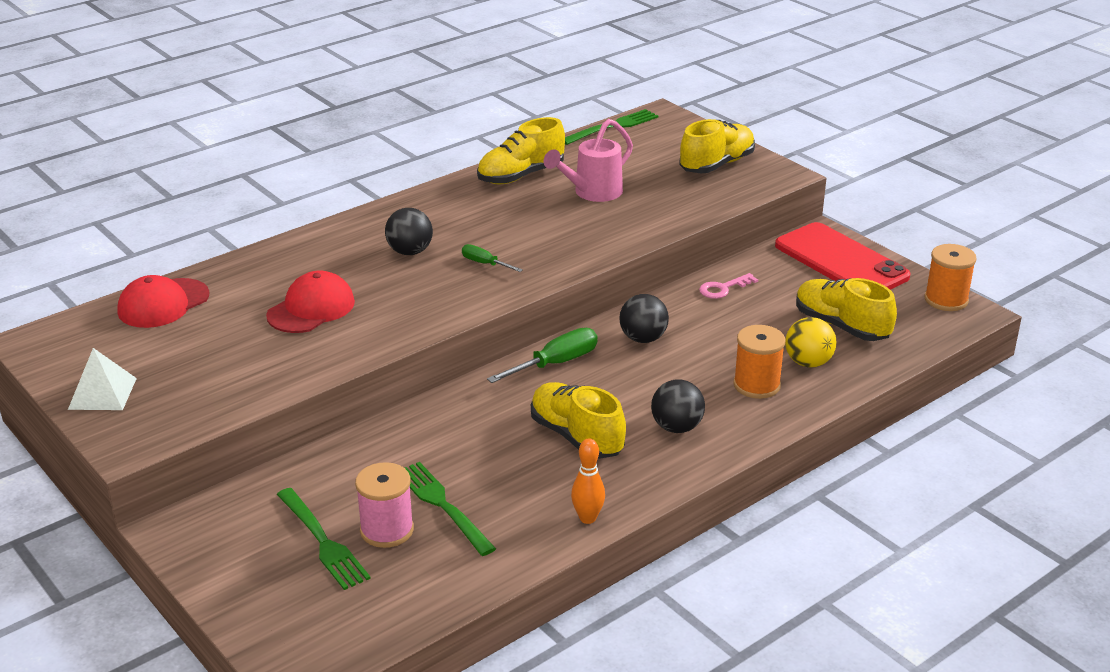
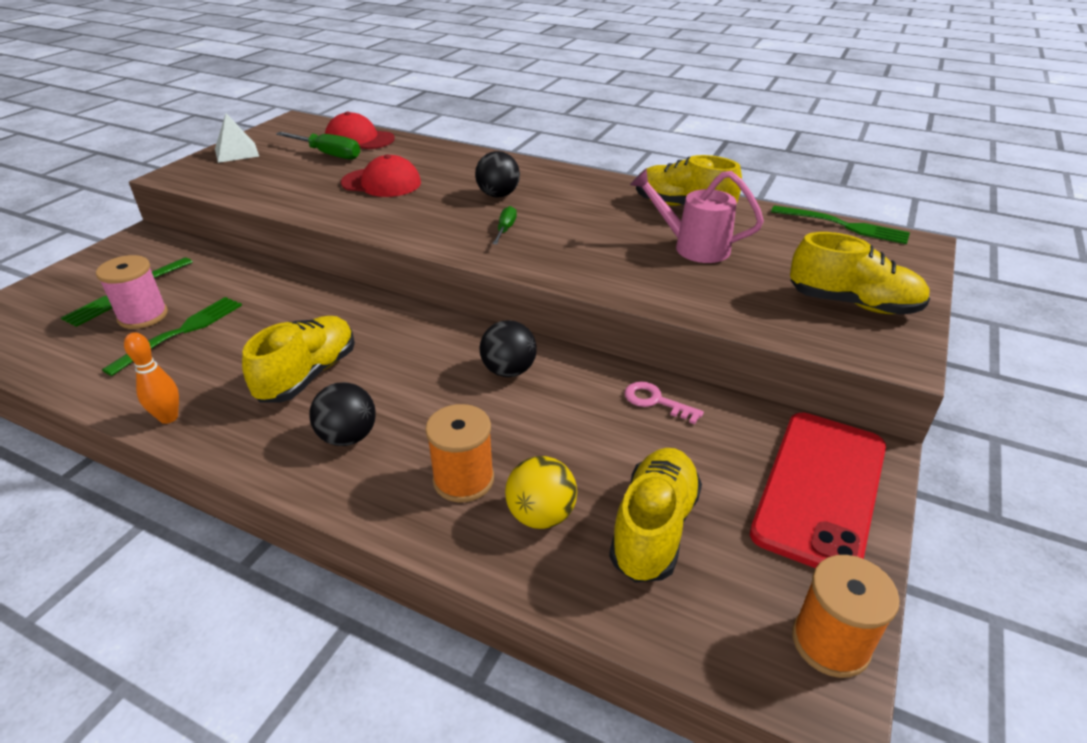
camera: 65 degrees right, 5 degrees up
(556, 363) = (431, 331): green screwdriver -> green screwdriver (329, 154)

